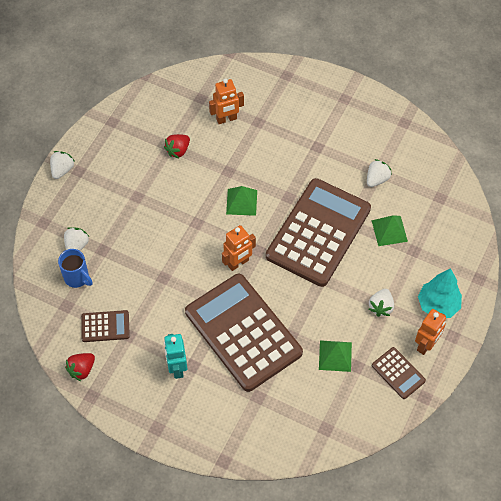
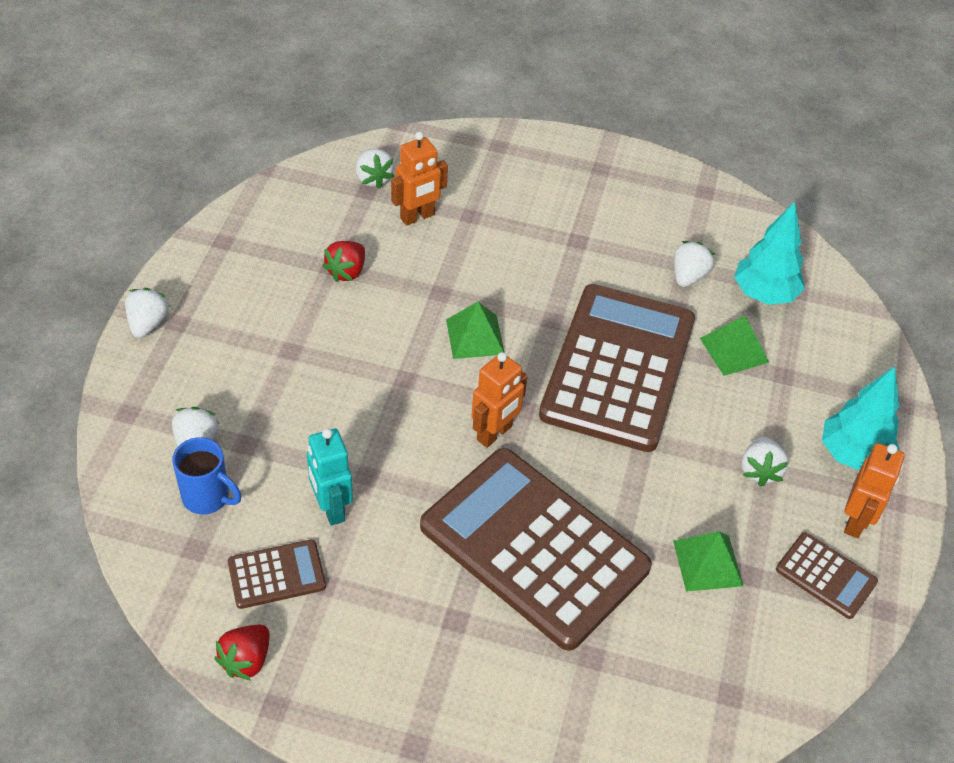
camera: 15 degrees left, 10 degrees down
(177, 368) = (428, 628): turquoise robot -> turquoise robot (331, 508)
(206, 90) = (373, 178): none -> white strawberry
(419, 197) = (764, 294): none -> turquoise tree

